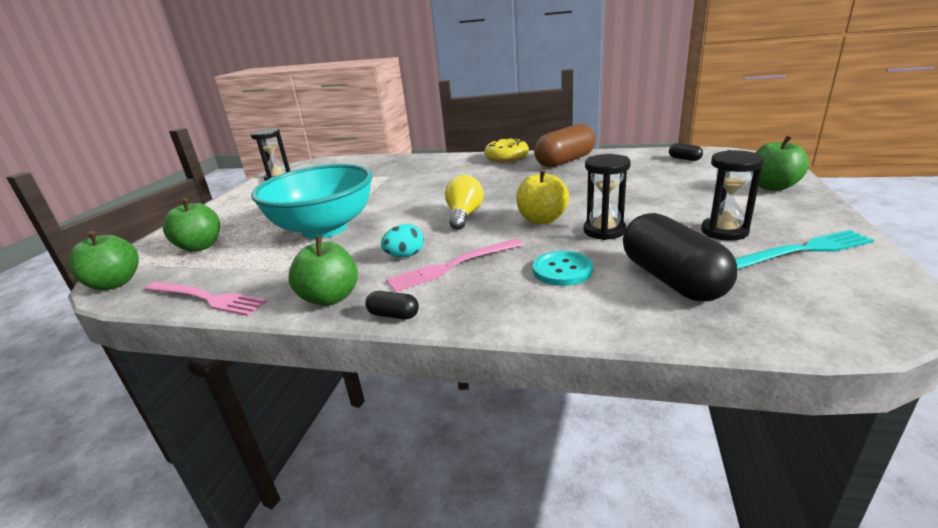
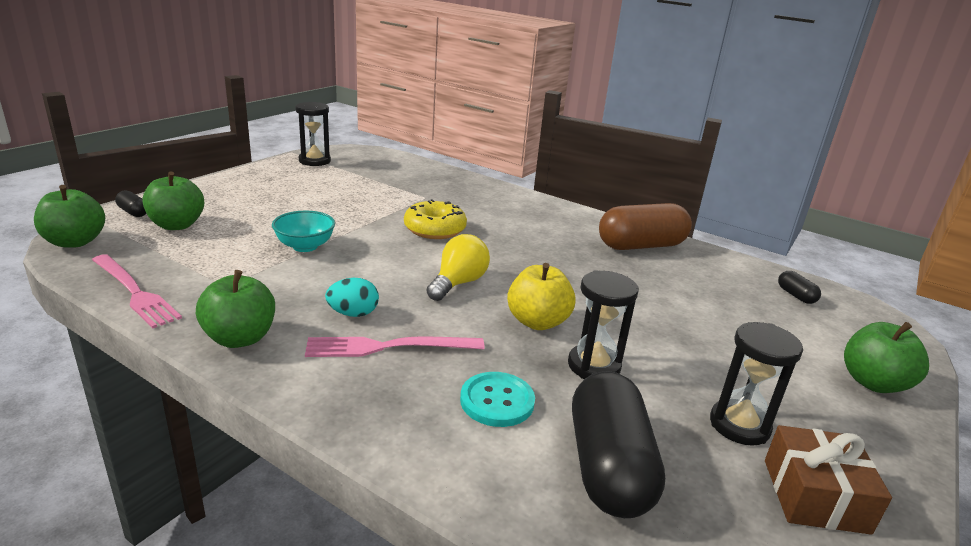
camera: 15 degrees right, 0 degrees up
(324, 229) = (305, 246): turquoise bowl -> turquoise bowl, size x0.46
(394, 315) = (279, 385): black capsule -> black capsule (133, 212)
(506, 157) = (577, 216): yellow donut -> yellow donut (435, 229)
(803, 250) = (815, 495): turquoise fork -> brown gift

